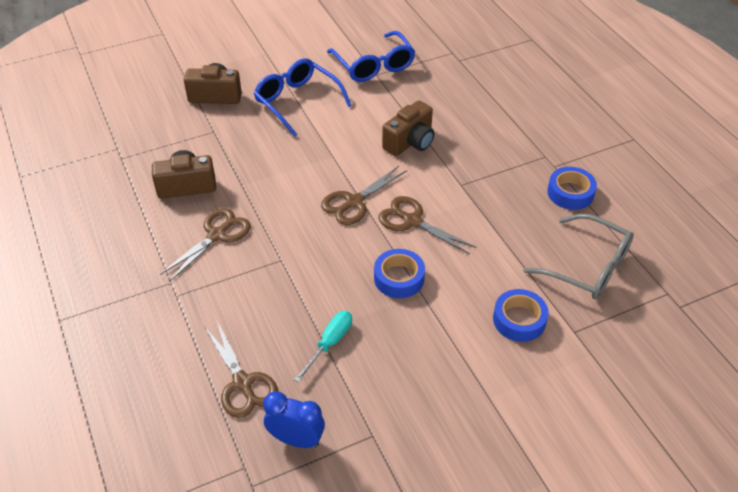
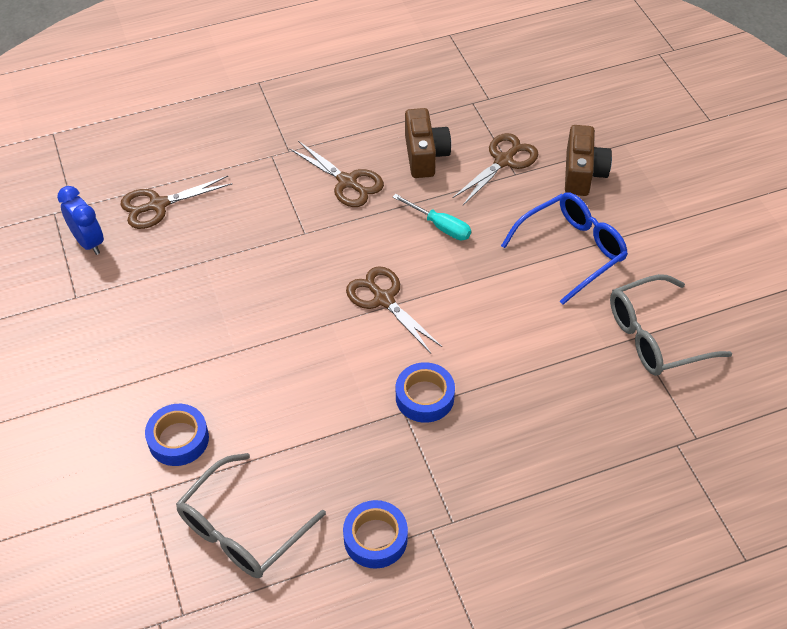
camera: 95 degrees right, 5 degrees up
(296, 439) = (88, 242): blue clock -> blue clock turned 60 degrees counterclockwise
(330, 343) = (187, 269): turquoise screwdriver -> turquoise screwdriver (440, 226)
(374, 66) = (655, 336): blue glasses -> grey glasses
(399, 278) = (260, 333): blue tape -> blue tape (424, 397)
(410, 142) = (488, 364): brown camera -> none
(412, 221) = (345, 353): brown scissors -> brown scissors (504, 161)

